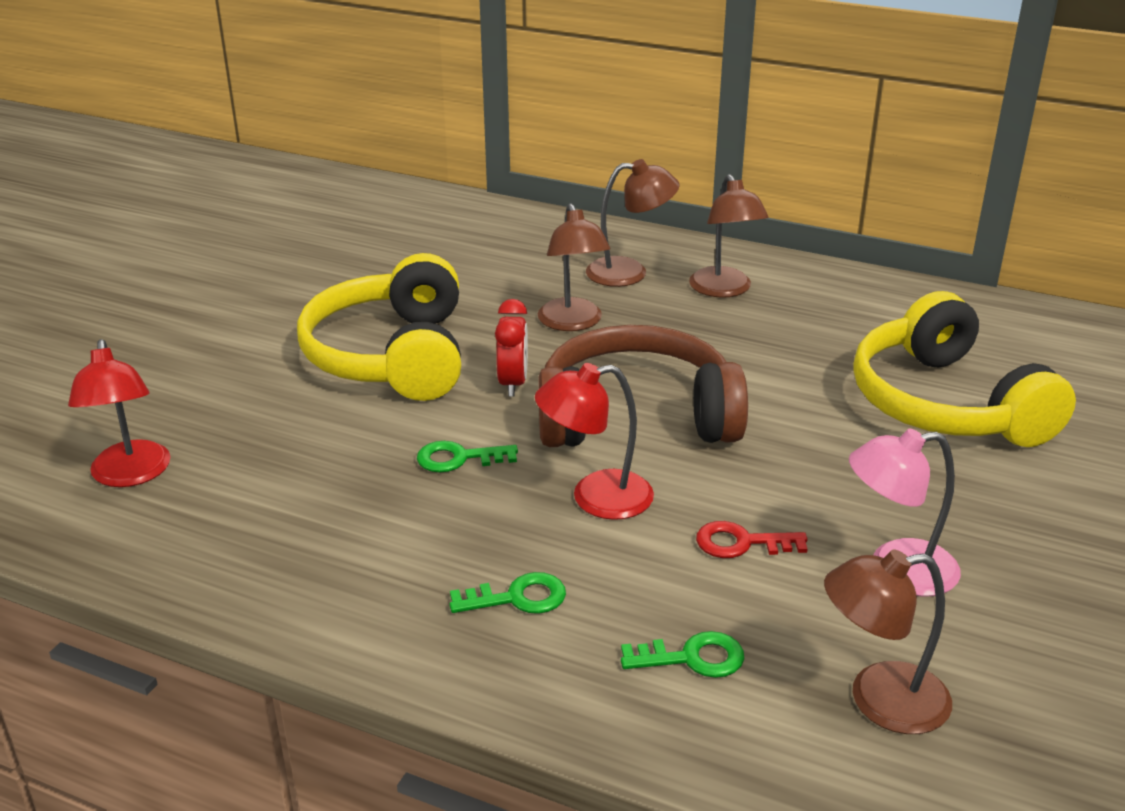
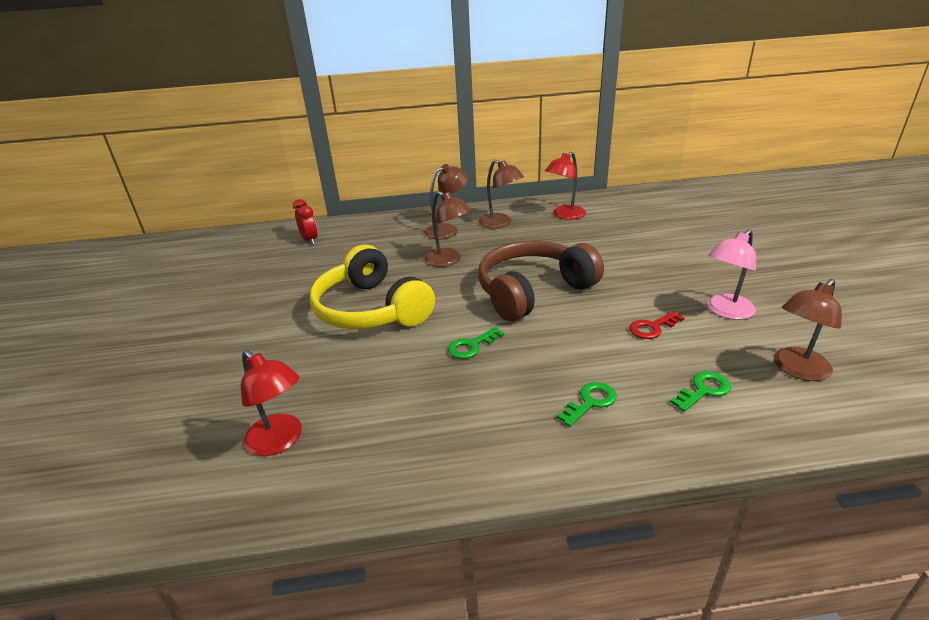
camera: 30 degrees left, 0 degrees up
(513, 383) = (454, 299): red clock -> red clock (310, 240)
(595, 498) = (563, 336): red lamp -> red lamp (564, 215)
(945, 404) = (650, 238): yellow headphones -> none

